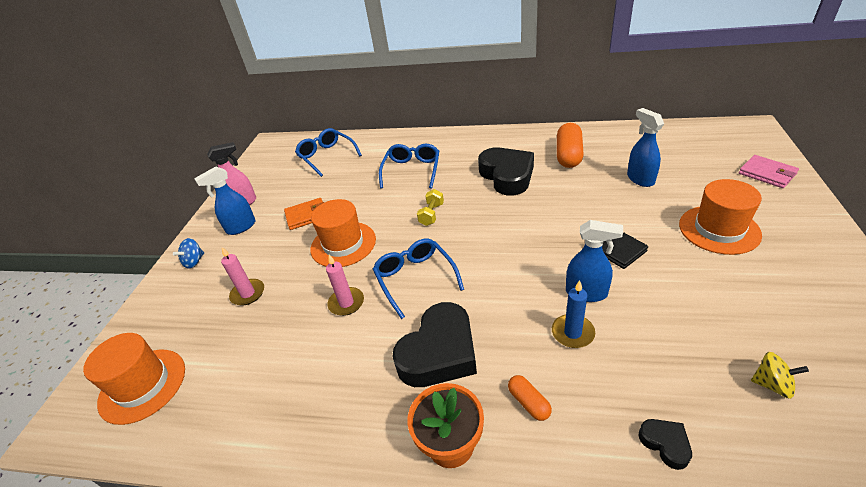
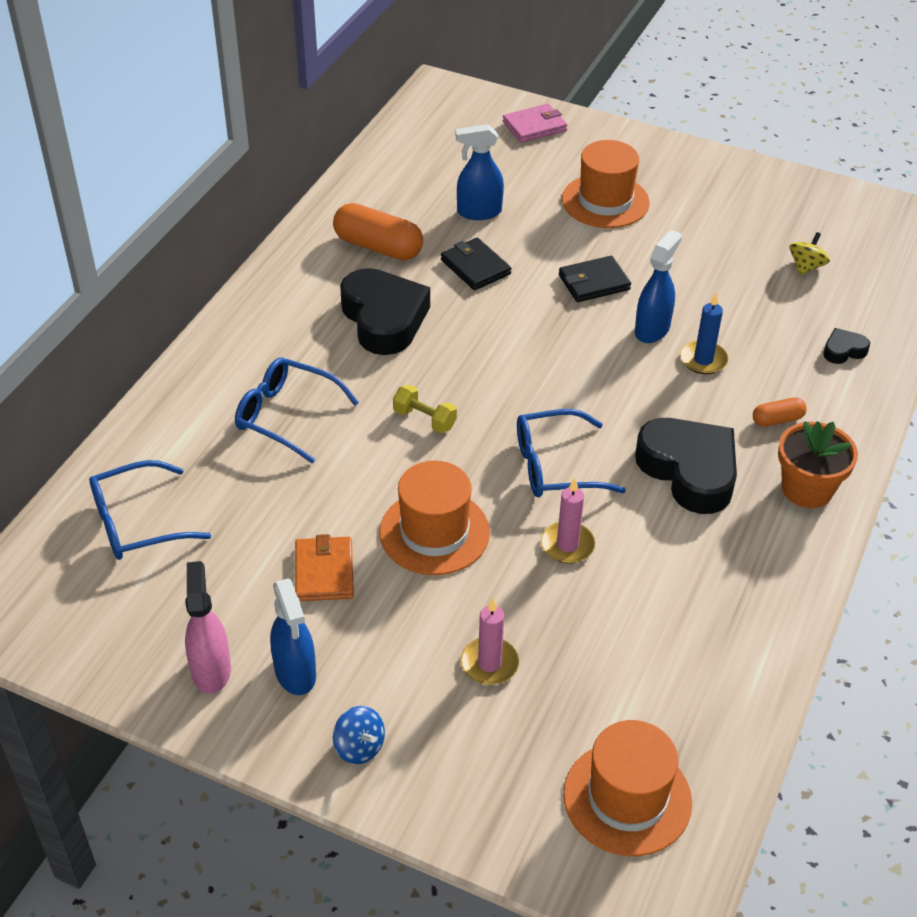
camera: 80 degrees left, 5 degrees up
(507, 176) = (384, 319): black heart -> black heart turned 75 degrees clockwise
(583, 193) = (475, 267): none -> black wallet

